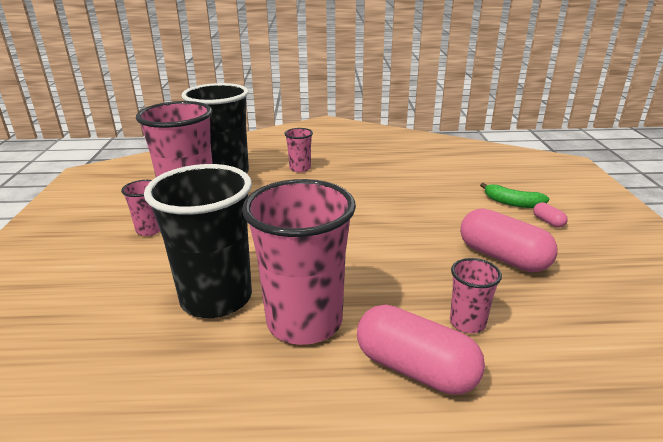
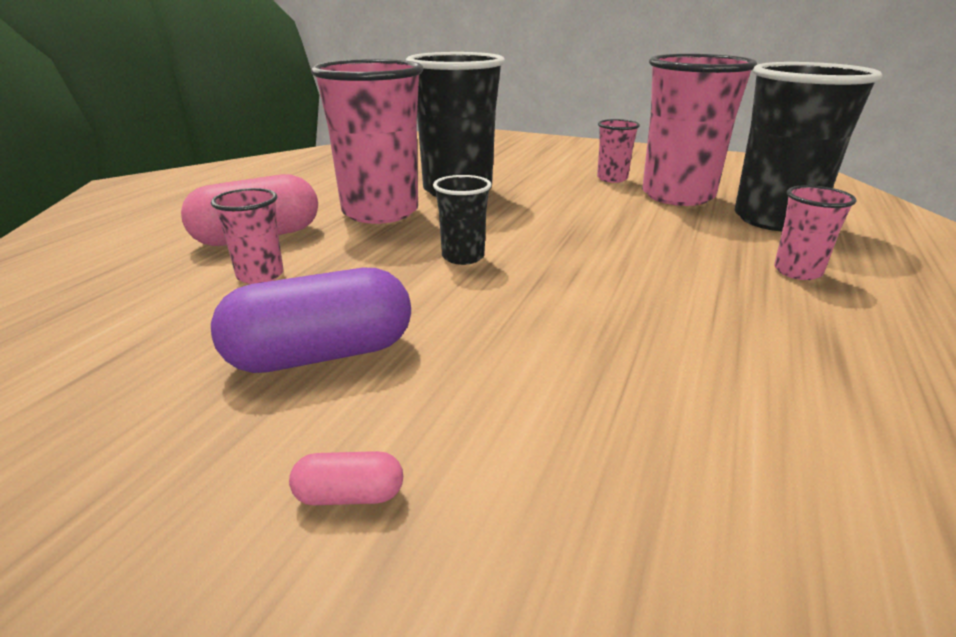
camera: 115 degrees right, 0 degrees up
(361, 252) = (463, 257): none -> black cup
(503, 257) = (321, 355): pink capsule -> purple capsule
(512, 203) = (489, 487): green banana -> none

